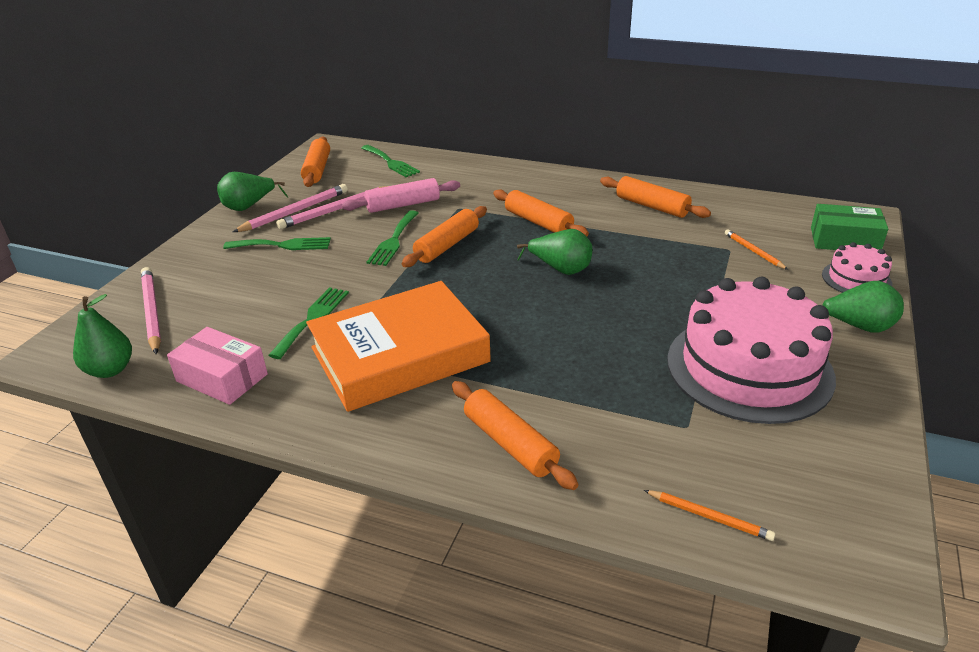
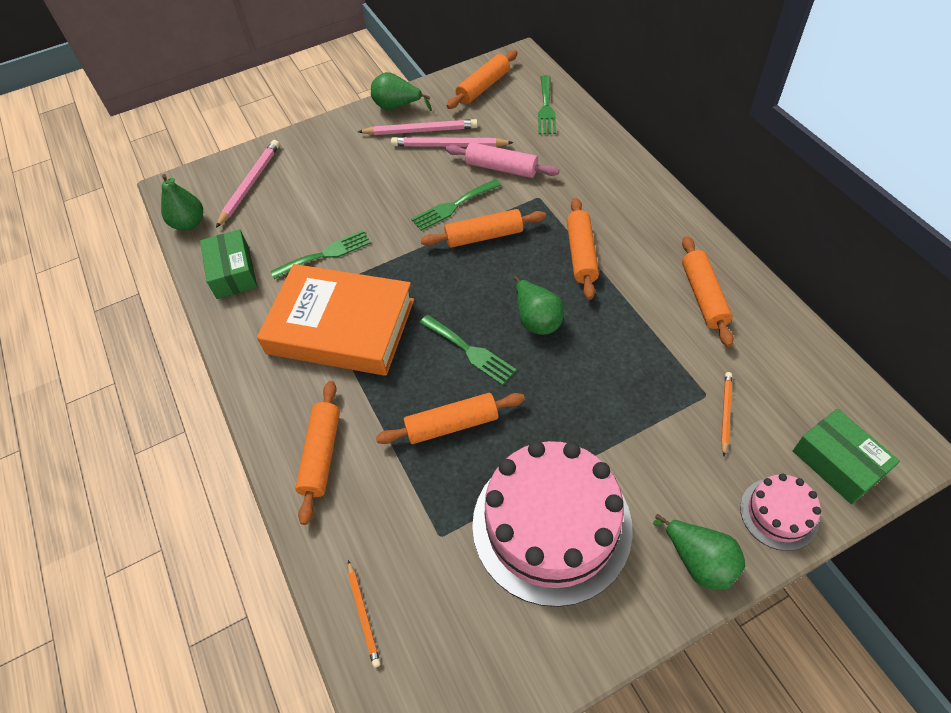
camera: 45 degrees right, 20 degrees up
(222, 378) = (233, 272): pink box -> green box
(283, 245) = (378, 164): green fork -> green fork (470, 351)
(591, 358) = (452, 425): none -> orange rolling pin

